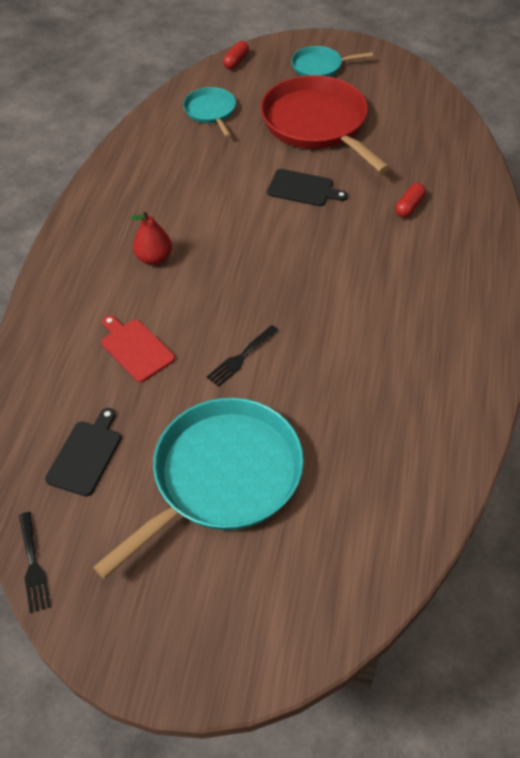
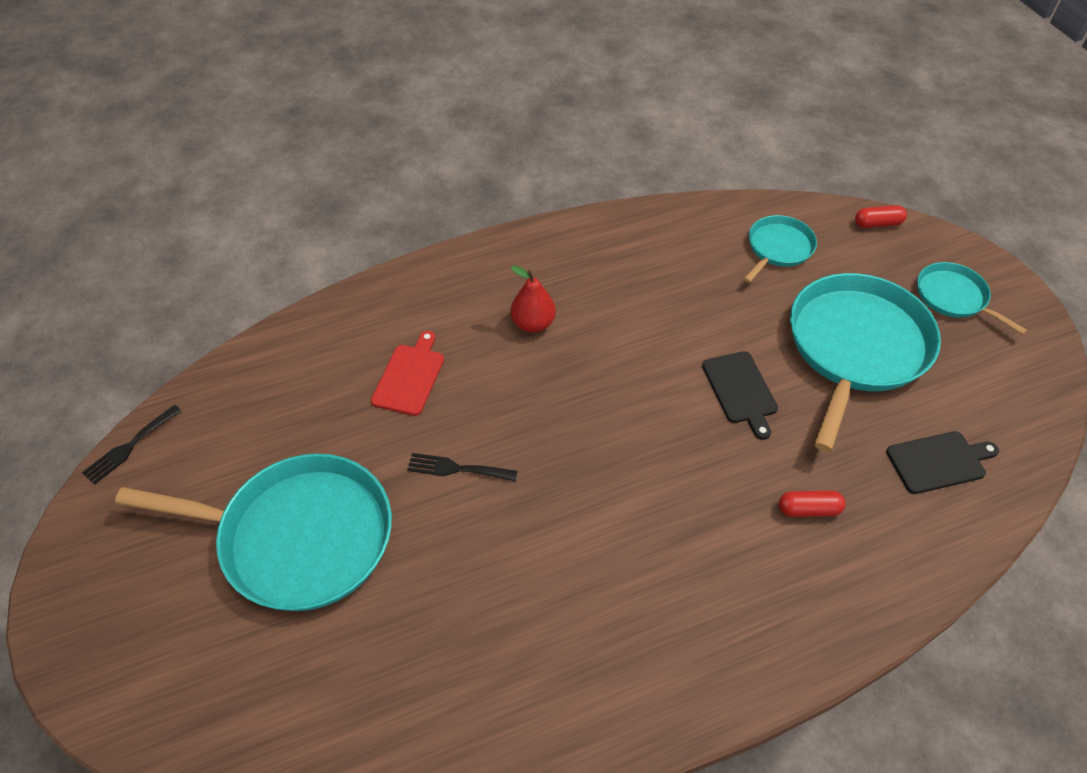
camera: 55 degrees right, 0 degrees up
(86, 455) = (264, 413): black cutting board -> black cutting board (938, 461)
(317, 124) = (855, 347): red pan -> turquoise pan

